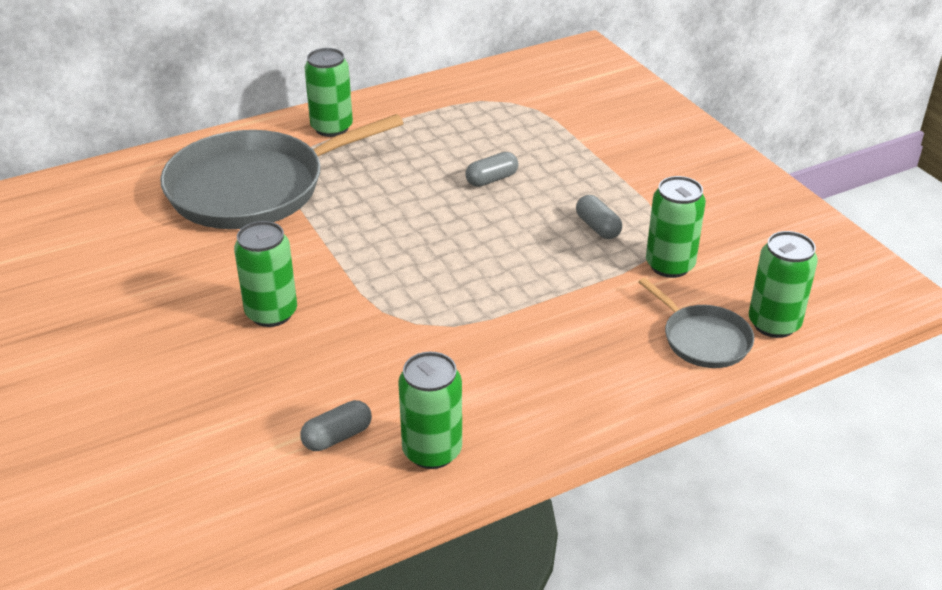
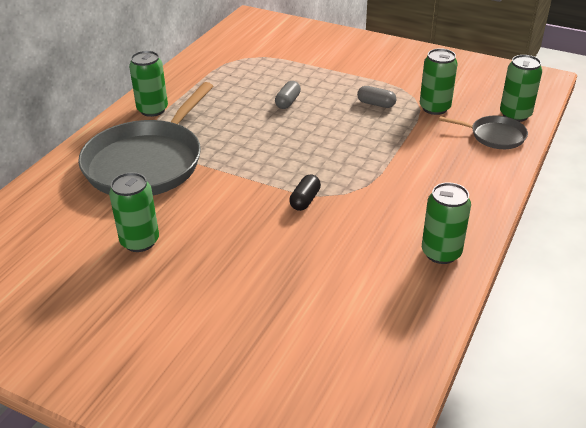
camera: 35 degrees left, 0 degrees up
(271, 313) = (255, 227): green can -> green can (140, 241)
(337, 437) = (382, 272): grey capsule -> none
(360, 309) = (305, 200): none -> black capsule

